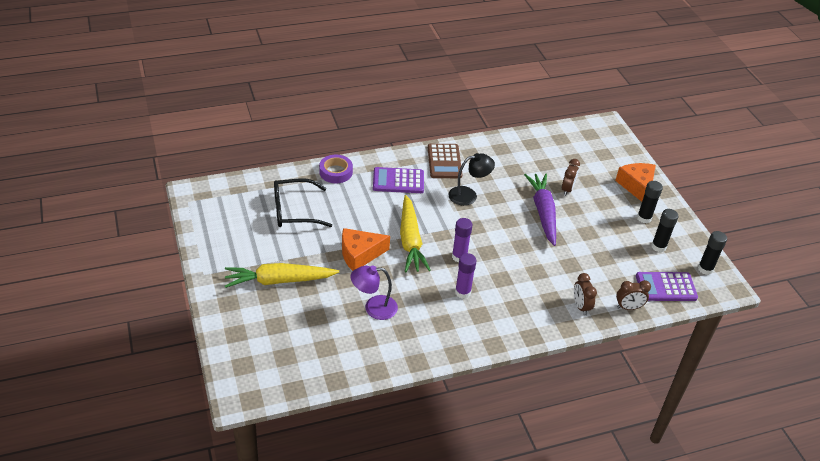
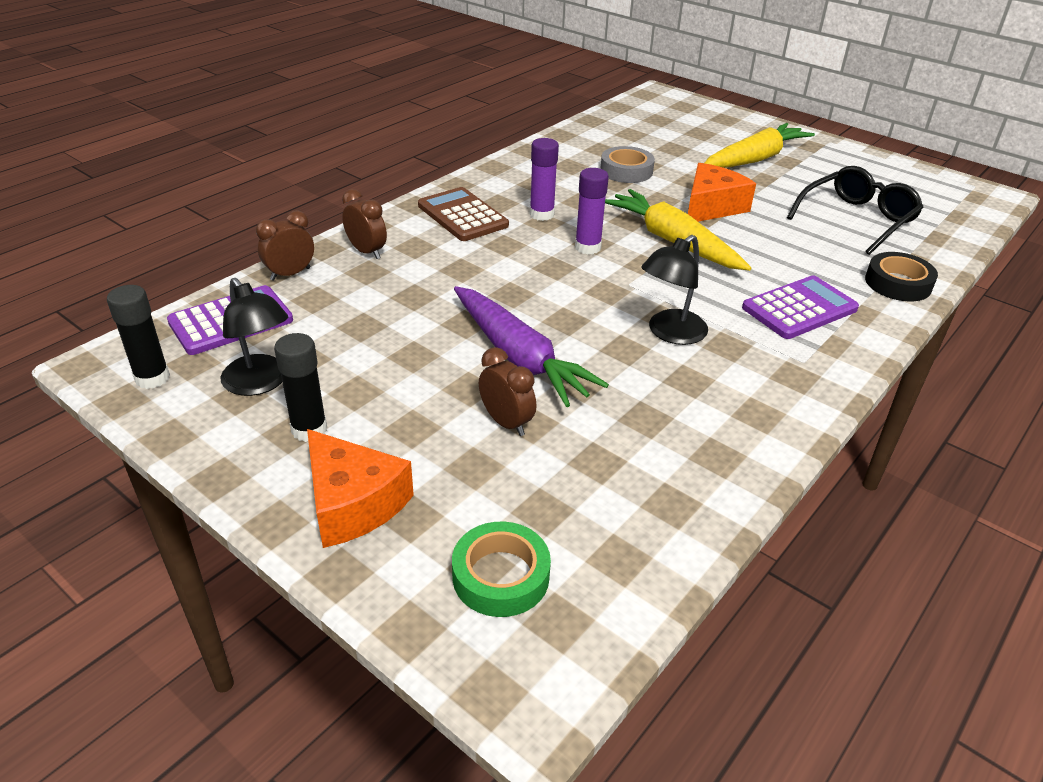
camera: 150 degrees right, 5 degrees down
(336, 172) = (898, 283): purple tape -> black tape
(374, 308) = (626, 171): purple lamp -> grey tape
(444, 161) = (780, 374): brown calculator -> brown calculator (462, 215)
(567, 189) = (506, 423): brown clock -> brown clock turned 150 degrees clockwise
(599, 149) = (501, 576): none -> green tape
(658, 246) = (260, 383): black glue stick -> black lamp

